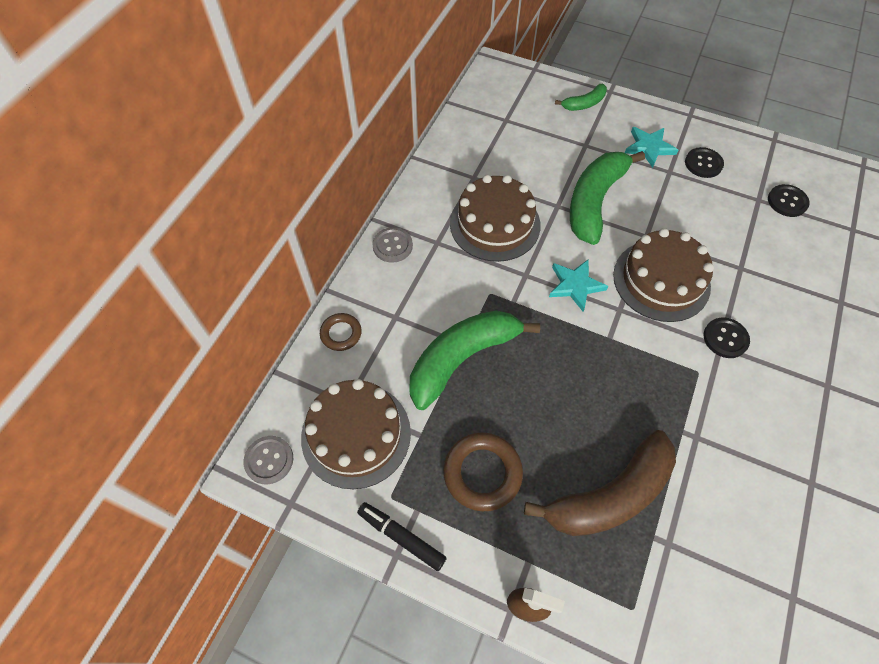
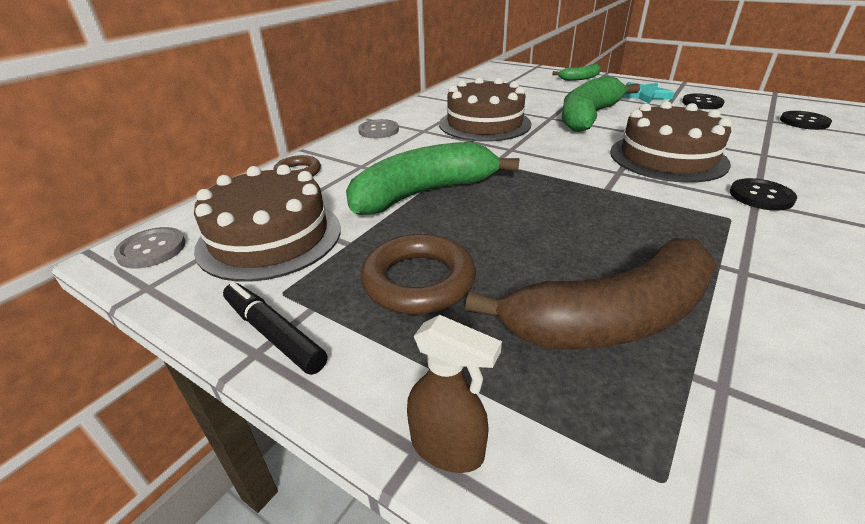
camera: 10 degrees right, 25 degrees down
(575, 285) = (566, 156): turquoise star -> none

